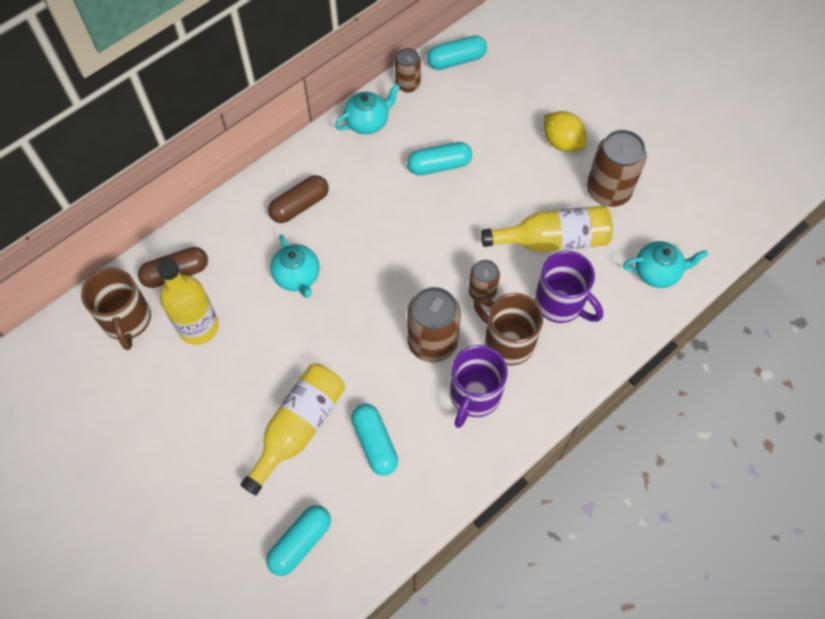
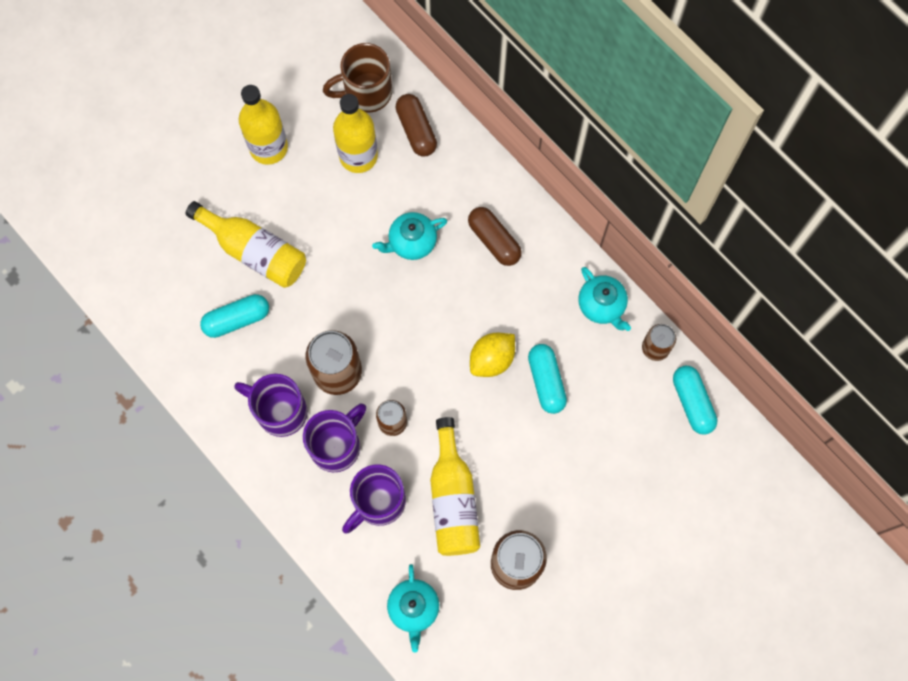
camera: 90 degrees right, 10 degrees up
(179, 417) = (268, 147): none -> yellow bottle
(300, 542) = (149, 258): turquoise capsule -> none
(507, 341) = (337, 445): brown mug -> purple mug
(561, 142) = (580, 517): yellow lemon -> yellow lemon (492, 359)

